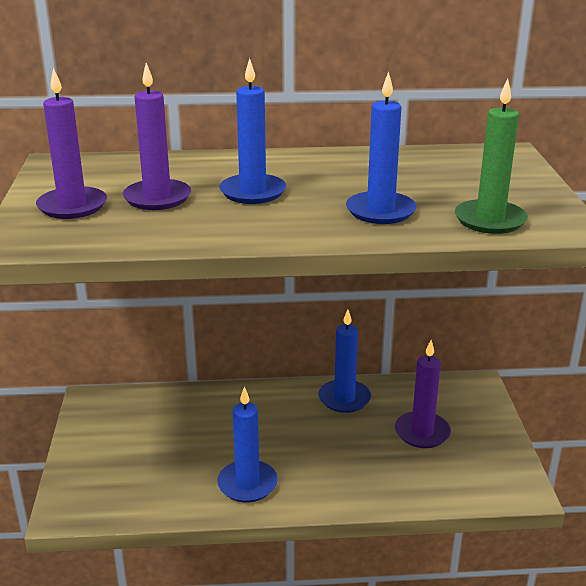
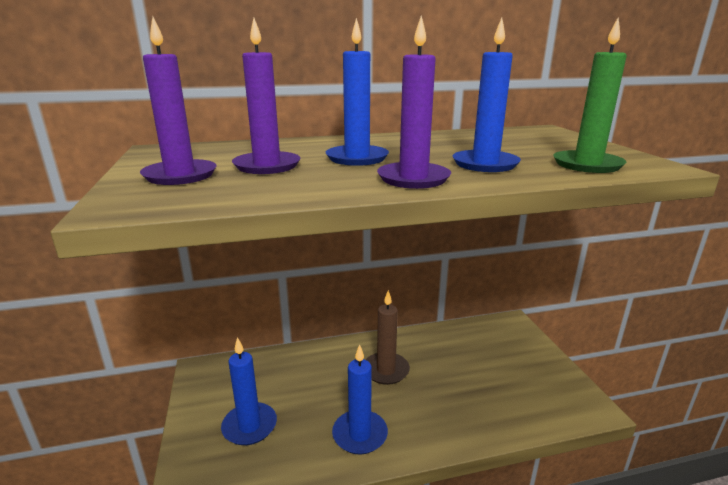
camera: 10 degrees left, 5 degrees down
(297, 423) = (386, 370): none -> brown candle
(344, 398) = (416, 344): blue candle -> blue candle (249, 426)
(422, 432) = (489, 366): purple candle -> purple candle (413, 178)

